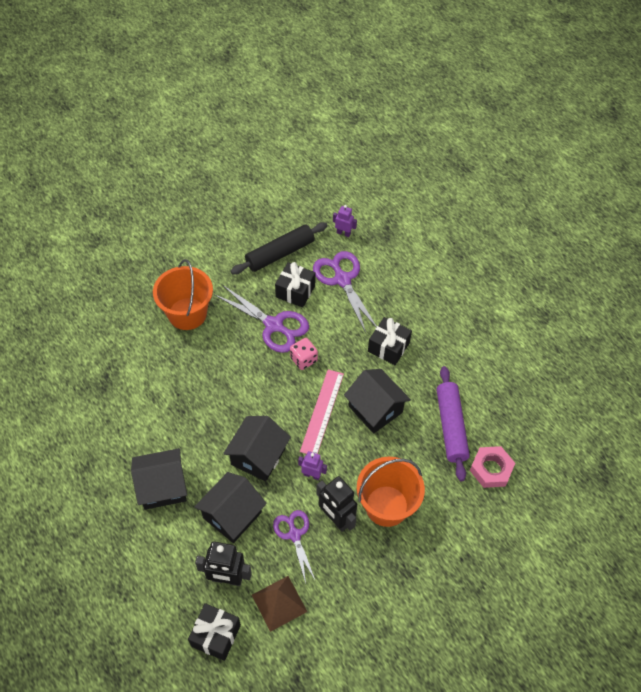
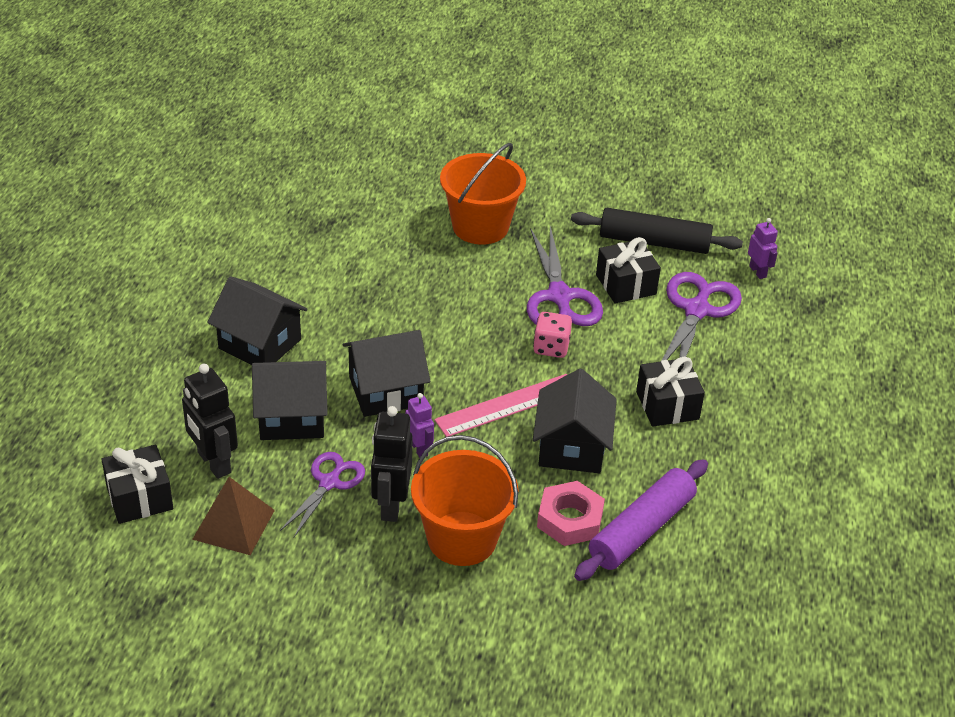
camera: 45 degrees right, 15 degrees down
(491, 469) = (635, 606): pink nut -> pink nut (570, 519)

